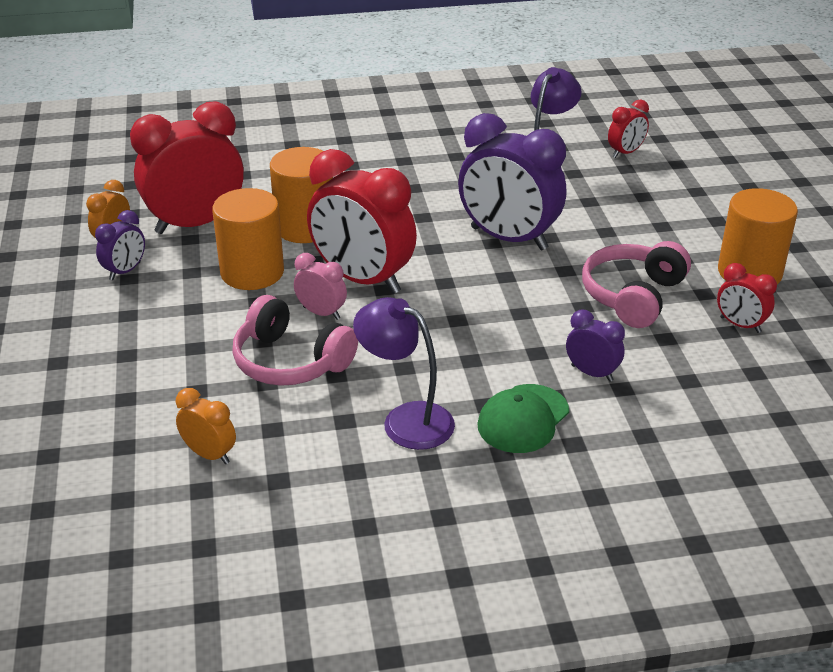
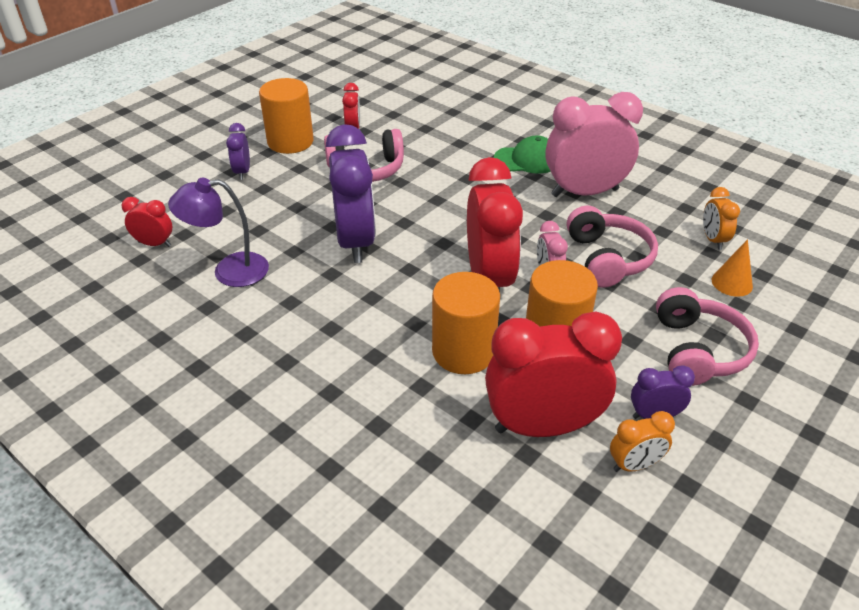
camera: 130 degrees left, 5 degrees up
(130, 333) = (697, 350): none -> pink headphones
(149, 415) = (732, 283): none -> orange cone
(196, 224) = (542, 426): red clock -> red clock turned 150 degrees clockwise
(406, 420) = (584, 192): purple lamp -> pink clock
(592, 373) = (460, 155): purple clock -> purple clock (242, 172)

